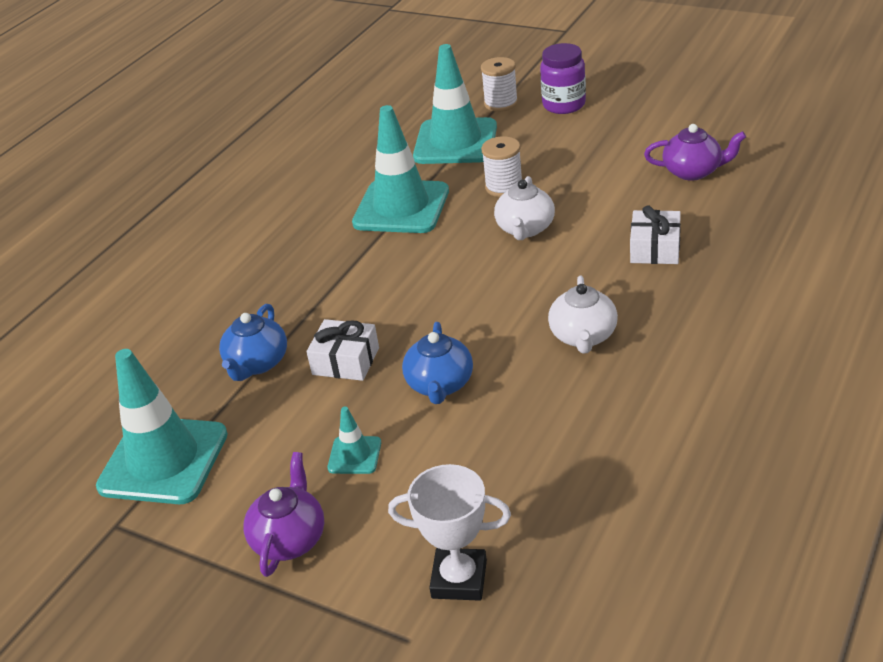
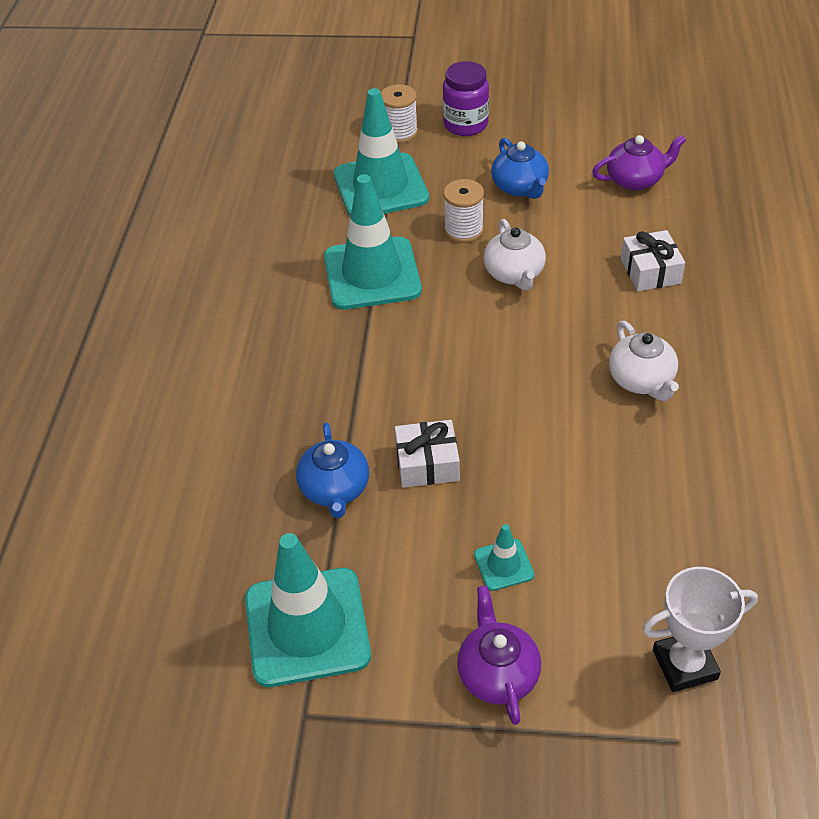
camera: 25 degrees left, 10 degrees up
(440, 385) = (538, 466): blue teapot -> blue teapot (520, 187)

